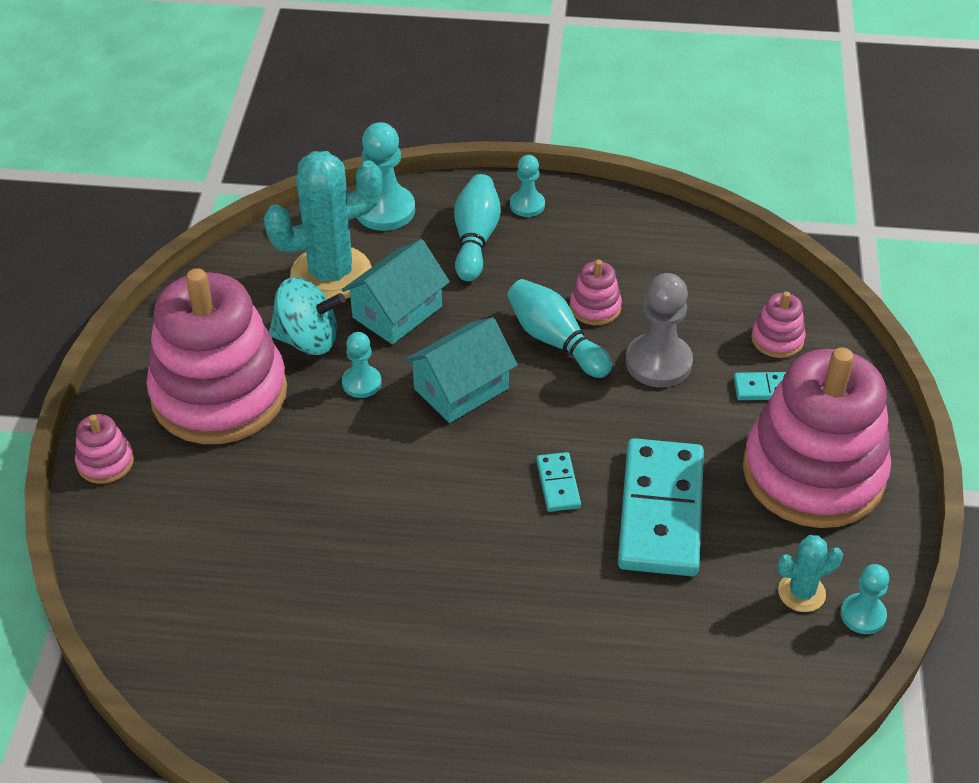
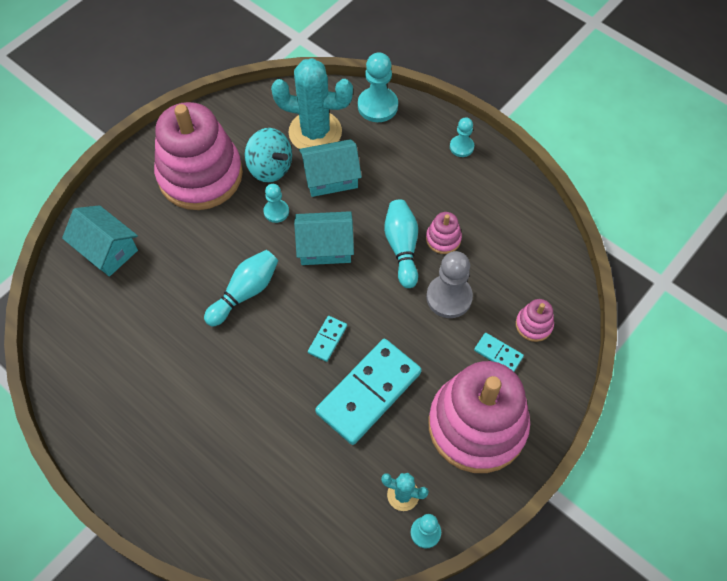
camera: 35 degrees right, 15 degrees up
(105, 462) = (117, 183): pink stacking toy -> none
(164, 546) = (107, 250): none -> turquoise house
(475, 239) = (412, 154): turquoise bowling pin -> turquoise bowling pin (245, 292)

